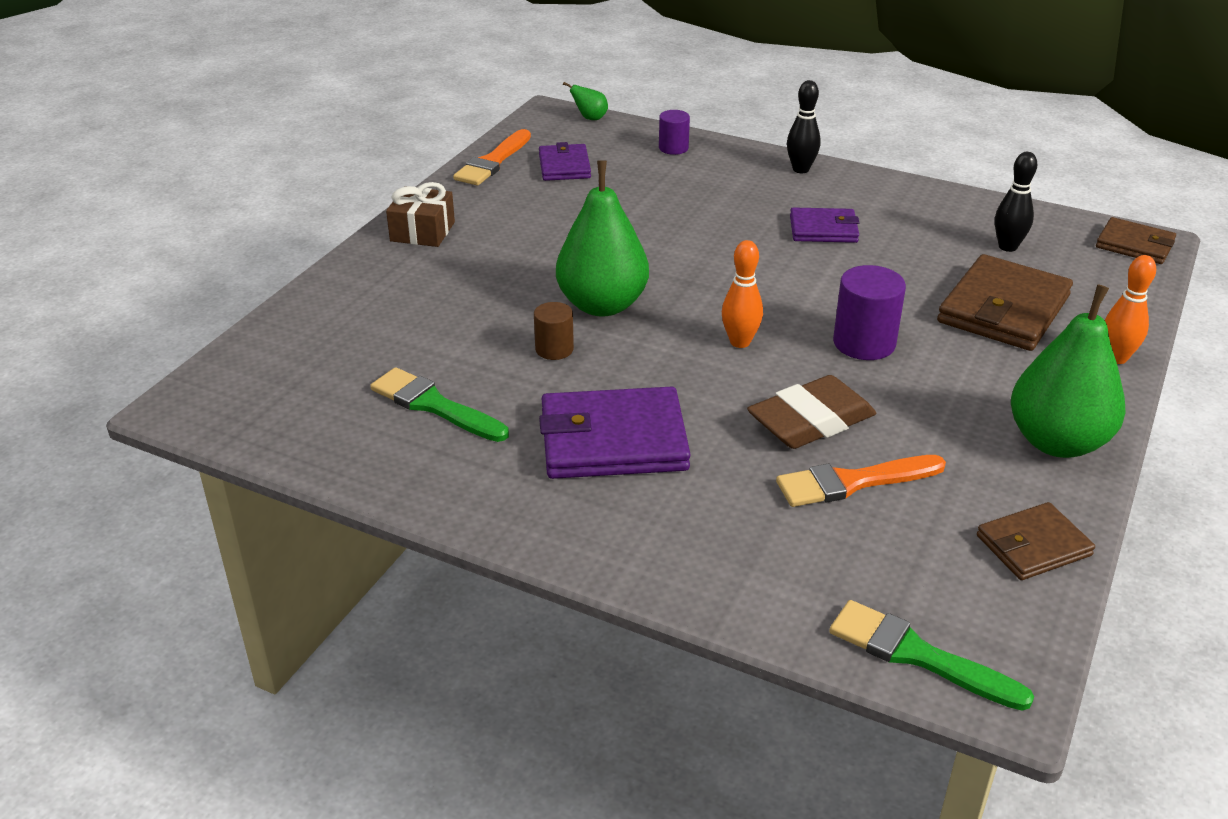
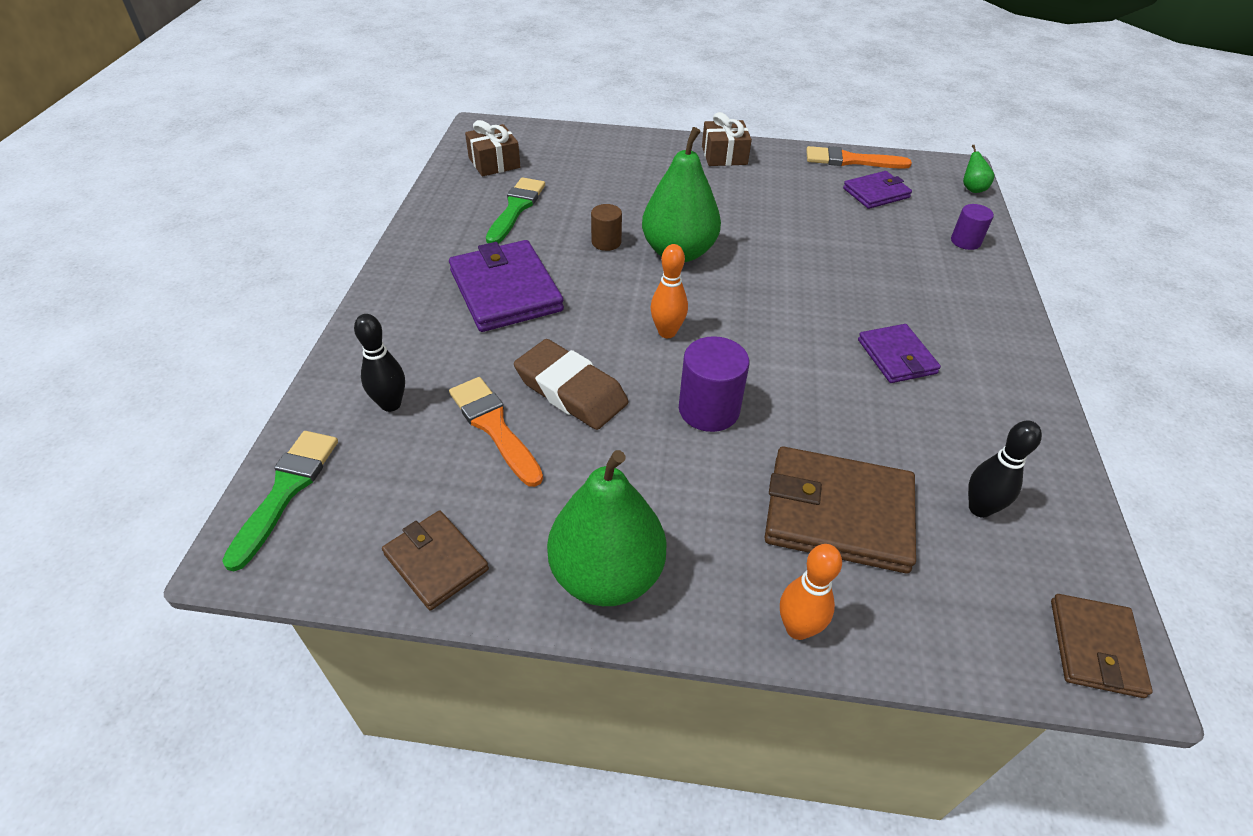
camera: 70 degrees right, 10 degrees up
(299, 407) = (494, 163): none -> brown gift
(801, 169) = (1004, 325): black bowling pin -> black bowling pin (391, 404)

